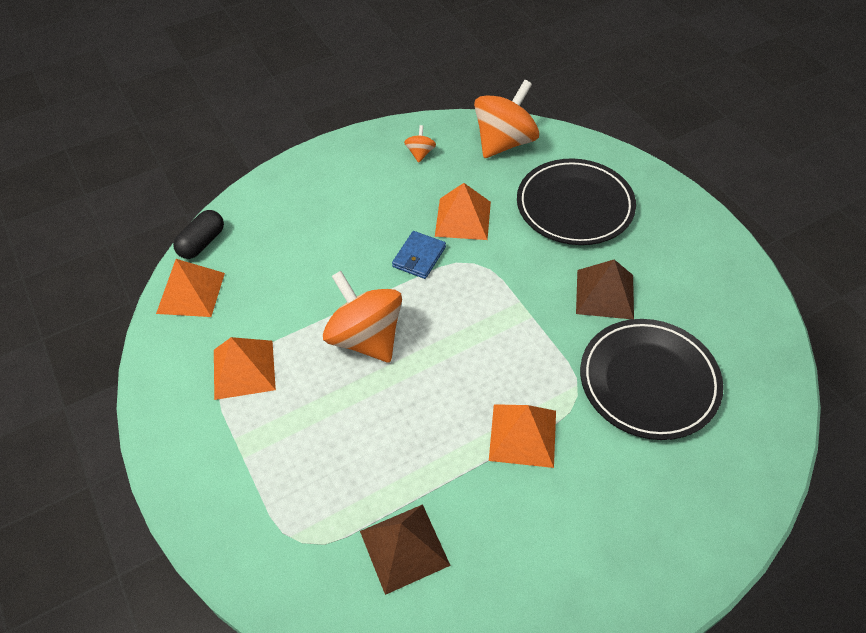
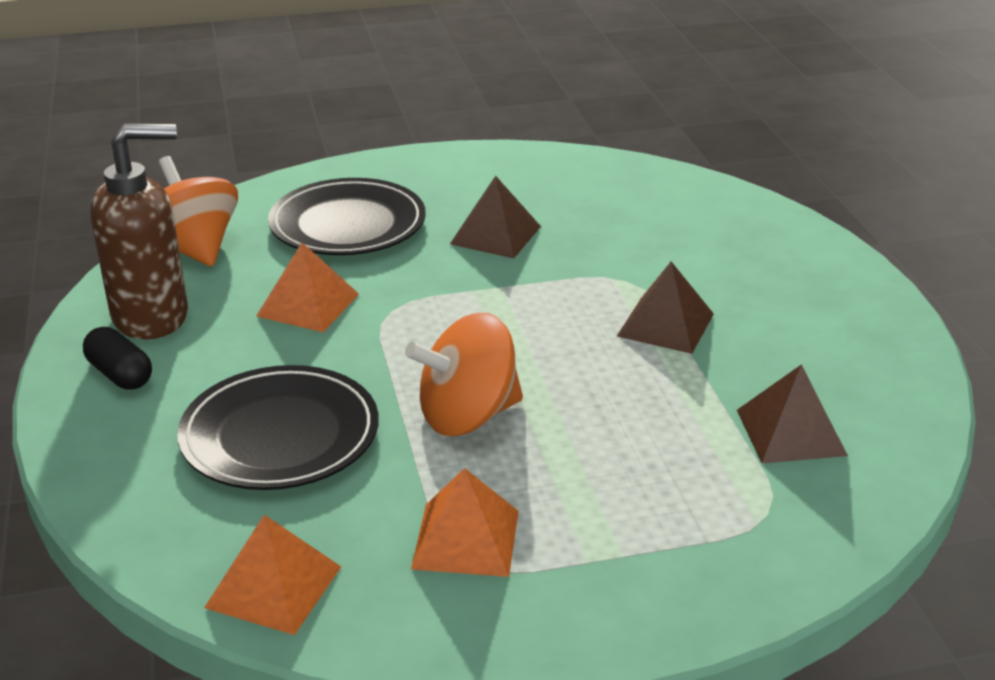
camera: 75 degrees left, 20 degrees down
(202, 243) = (166, 563): black capsule -> black capsule (120, 374)
(419, 257) = (352, 350): blue wallet -> none
(420, 153) = (152, 317): orange spinning top -> brown soap dispenser
(522, 435) = (665, 325): orange pyramid -> brown pyramid
(648, 381) = (626, 236): black plate -> black plate (280, 435)

